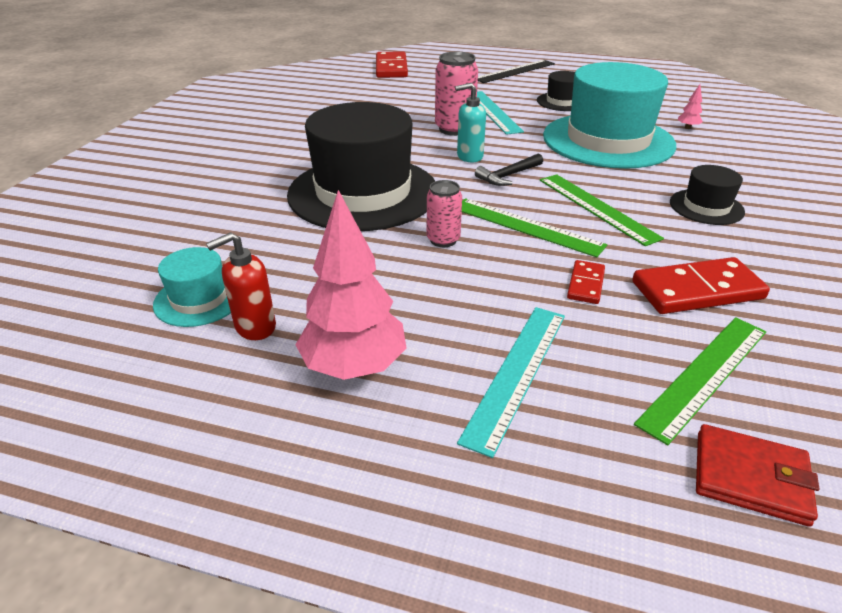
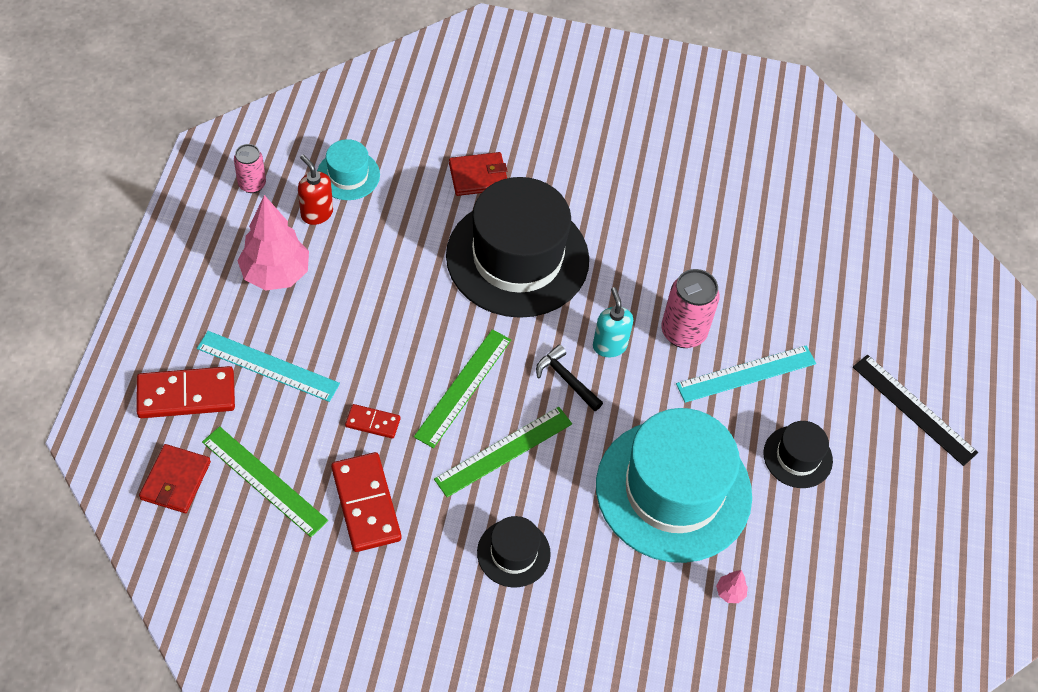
camera: 80 degrees right, 20 degrees up
(246, 210) = (478, 176): none -> red wallet
(391, 68) = (890, 258): red domino -> red domino (186, 395)
(443, 240) = (436, 323): pink can -> pink can (252, 184)

